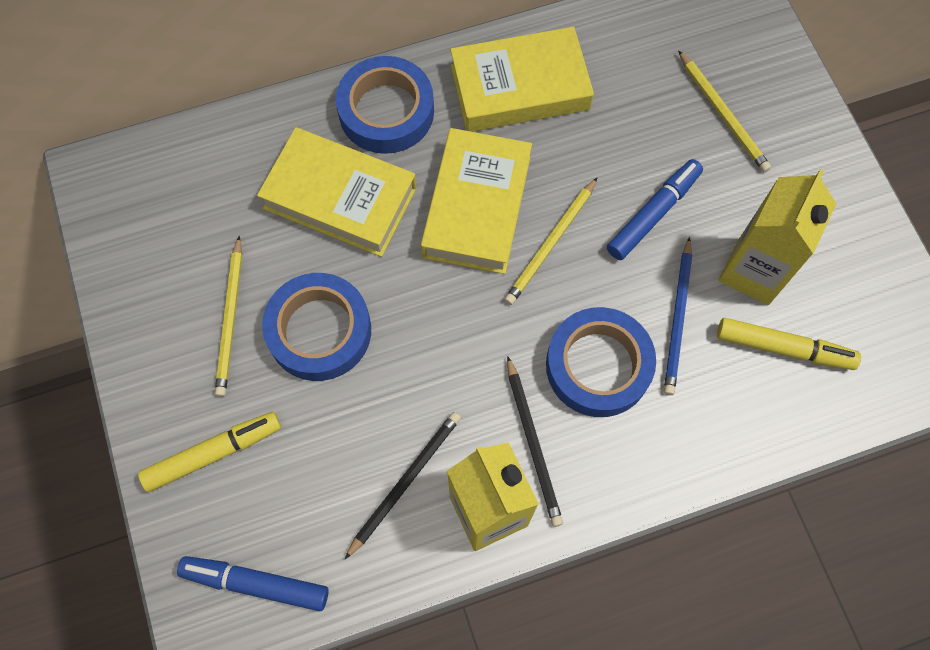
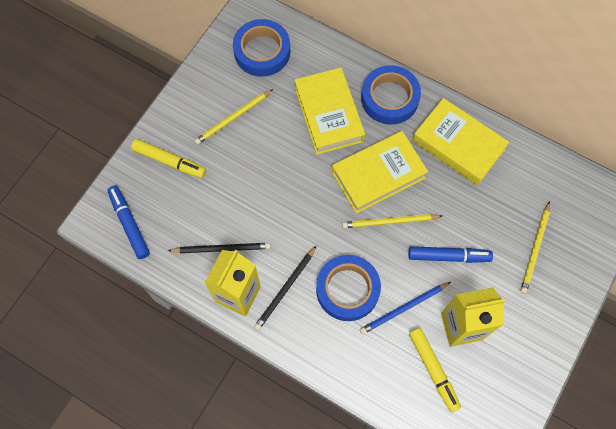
camera: 50 degrees right, 0 degrees up
(319, 331) = (259, 158): blue tape -> blue tape (262, 51)

